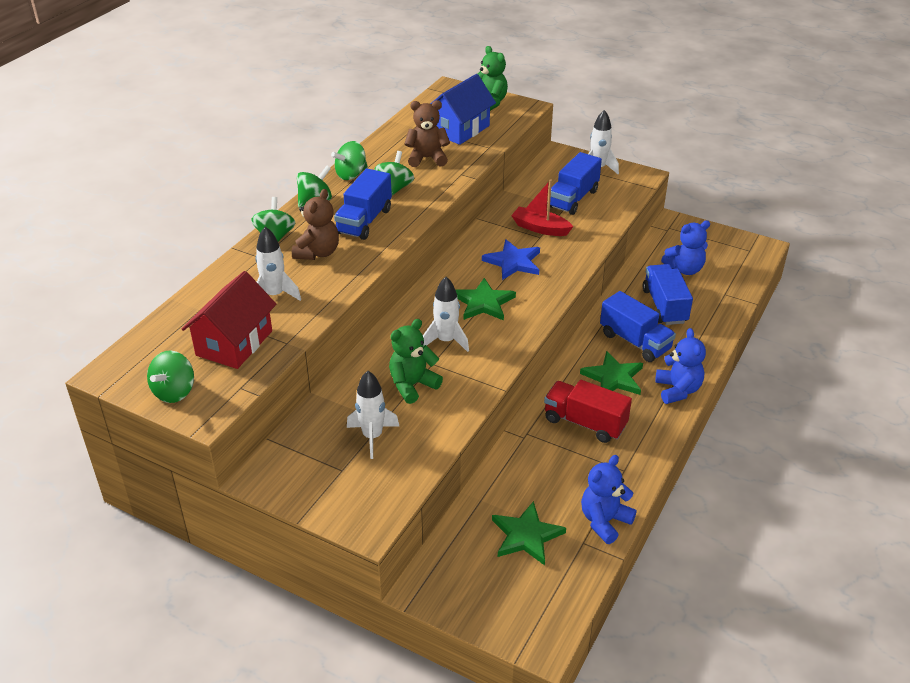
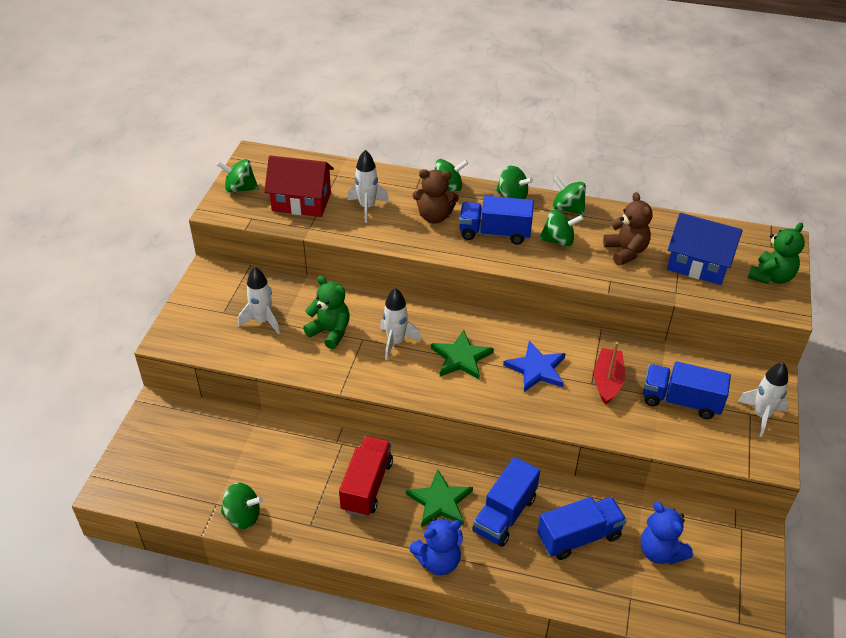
camera: 75 degrees right, 5 degrees up
(526, 536) = (218, 462): green star -> none
(604, 521) = (243, 516): blue teddy bear -> green spinning top

